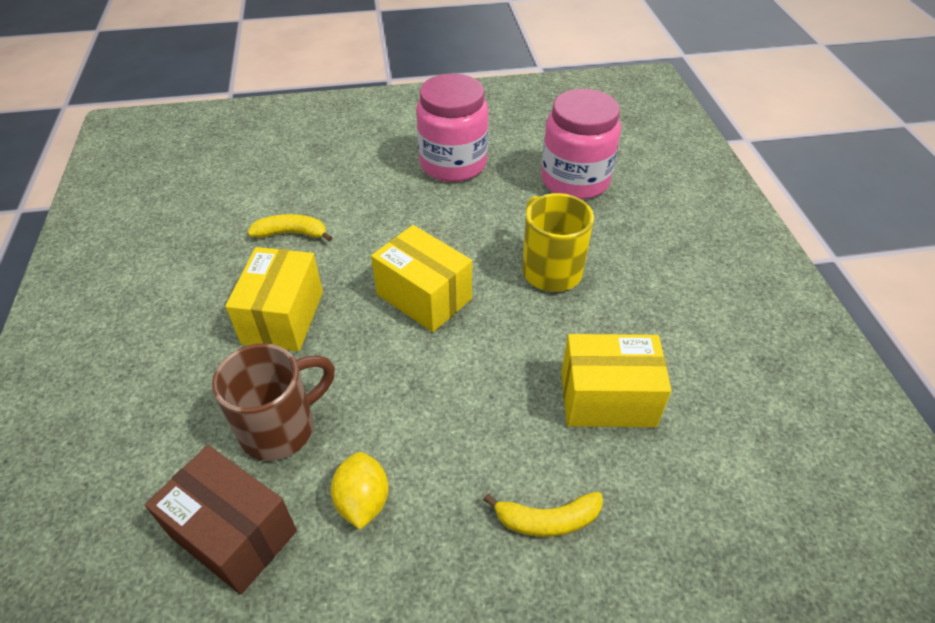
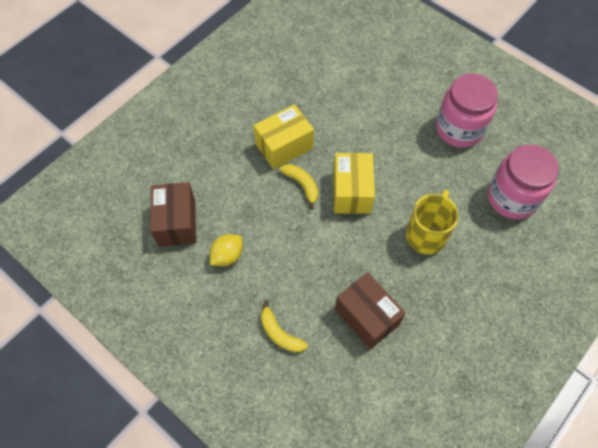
camera: 50 degrees right, 15 degrees up
(281, 428) = (232, 197): brown mug -> none
(292, 233) = (334, 103): yellow banana -> yellow banana (302, 185)
(607, 398) = (367, 317): yellow box -> brown box

